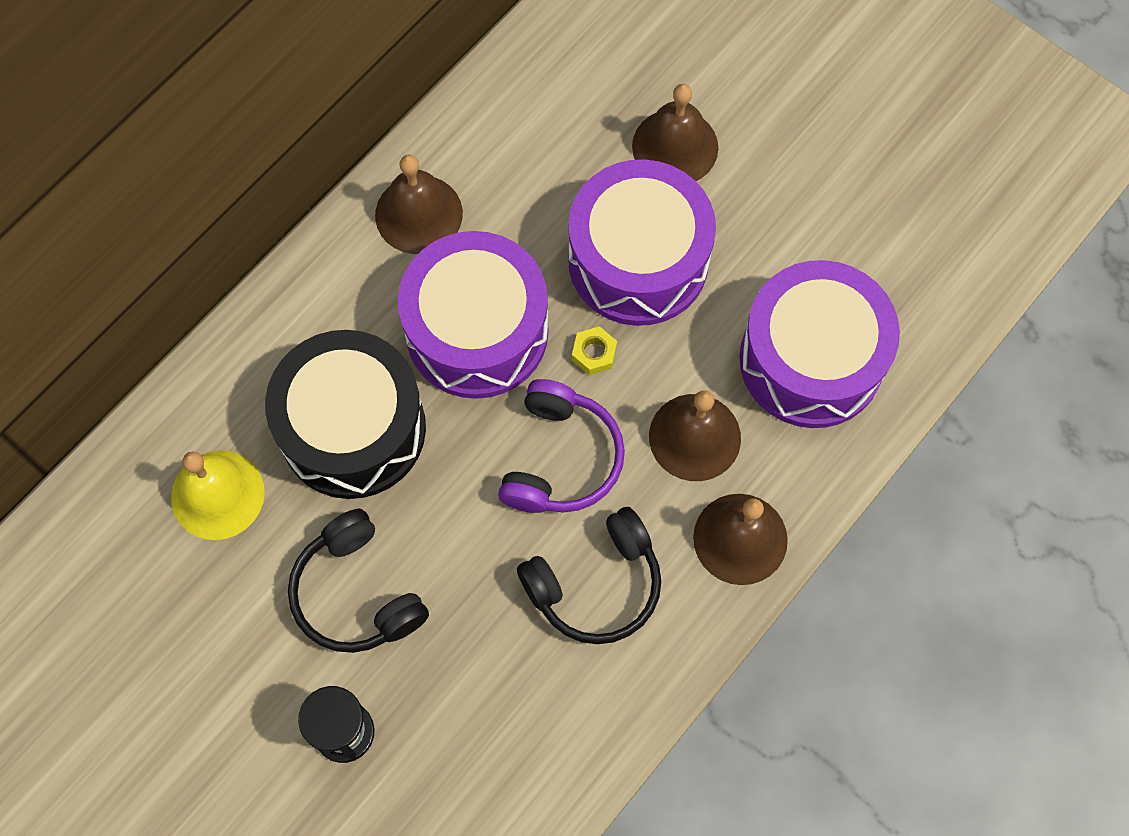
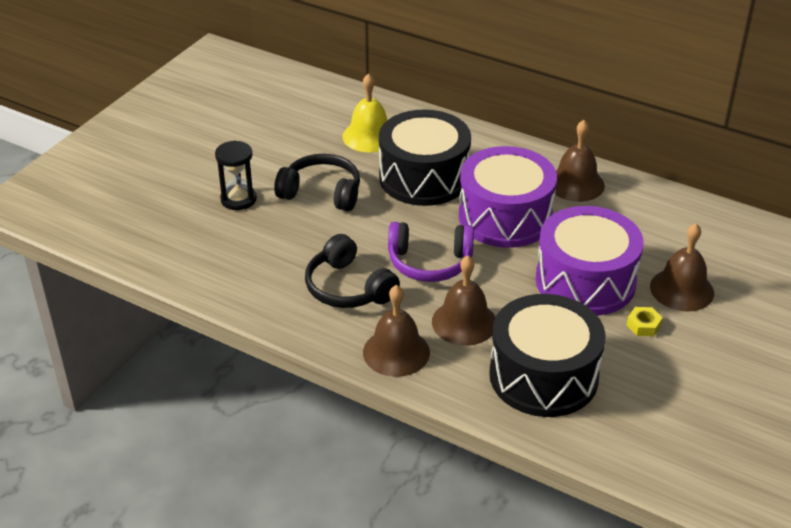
camera: 80 degrees right, 30 degrees down
(356, 593) = (322, 192): black headphones -> black headphones turned 60 degrees clockwise
(594, 353) = (508, 269): yellow nut -> yellow nut (643, 325)
(811, 360) = (543, 376): purple drum -> black drum

